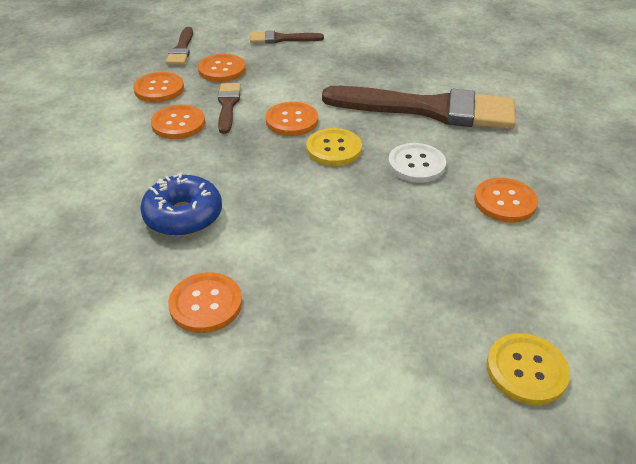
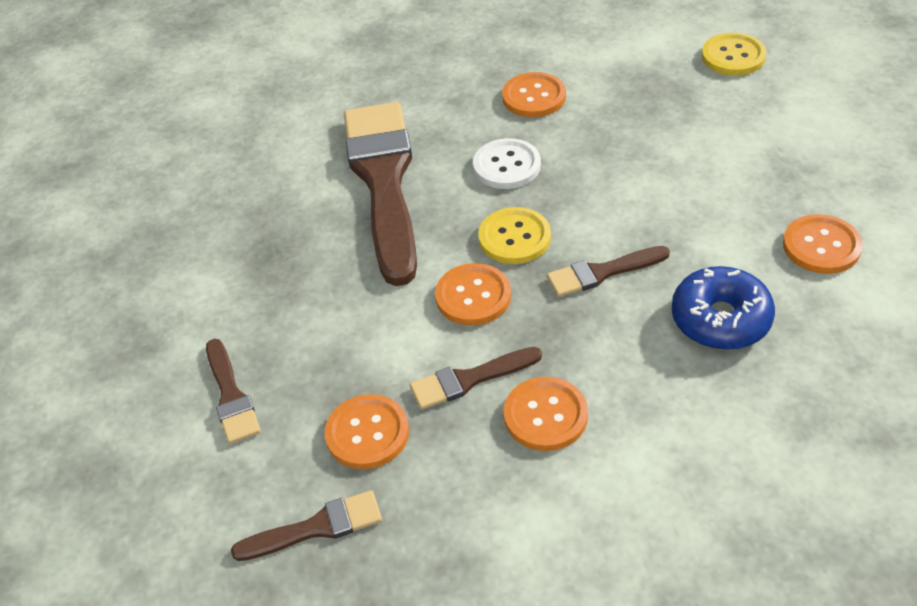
camera: 105 degrees left, 5 degrees up
(159, 89) = (464, 490): orange button -> none
(271, 177) = (602, 272): none -> brown brush

